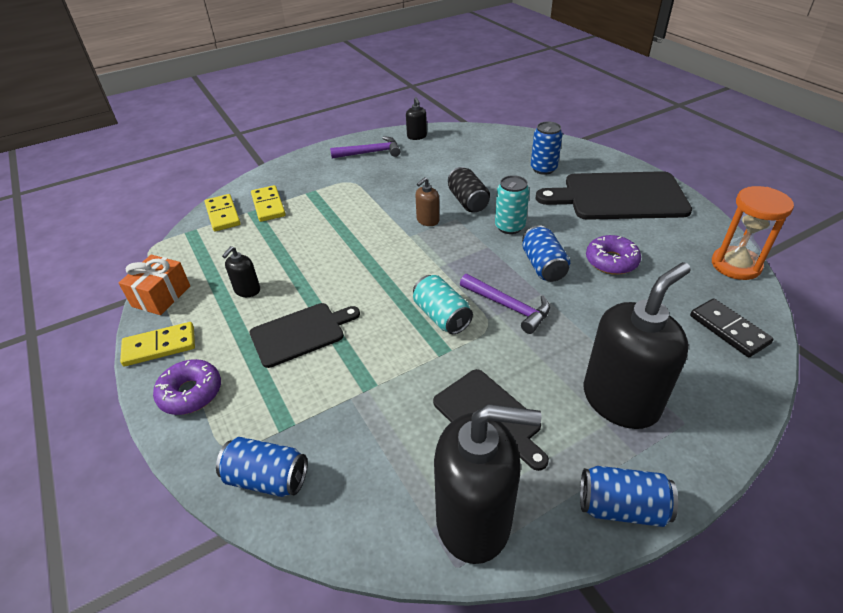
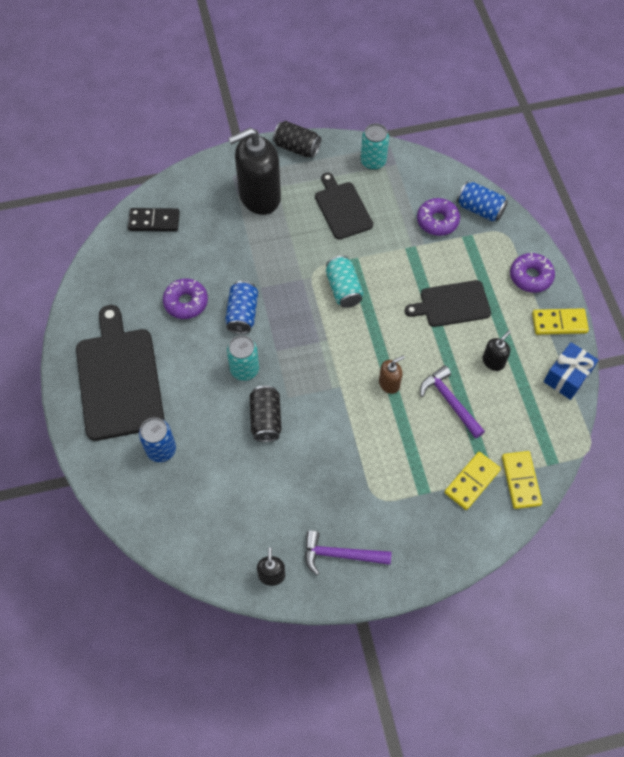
camera: 165 degrees left, 20 degrees up
(161, 296) = (567, 377): orange gift -> blue gift
(268, 205) = (472, 481): yellow domino -> yellow domino turned 45 degrees clockwise
(336, 438) = (437, 221): none -> purple donut
(427, 220) = (316, 403): brown soap dispenser -> brown soap dispenser (389, 383)
(474, 519) = (373, 161): black soap dispenser -> turquoise can
(508, 307) = (290, 283): purple hammer -> purple hammer (449, 401)
(619, 196) = (119, 379): black cutting board -> black cutting board turned 120 degrees counterclockwise
(621, 507) = (297, 148): blue can -> black can
(728, 329) = (154, 221): black domino -> black domino turned 75 degrees counterclockwise
(735, 265) = (96, 270): orange hourglass -> none

